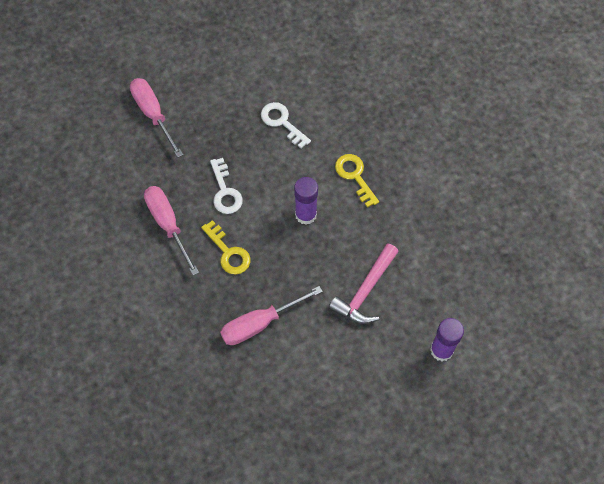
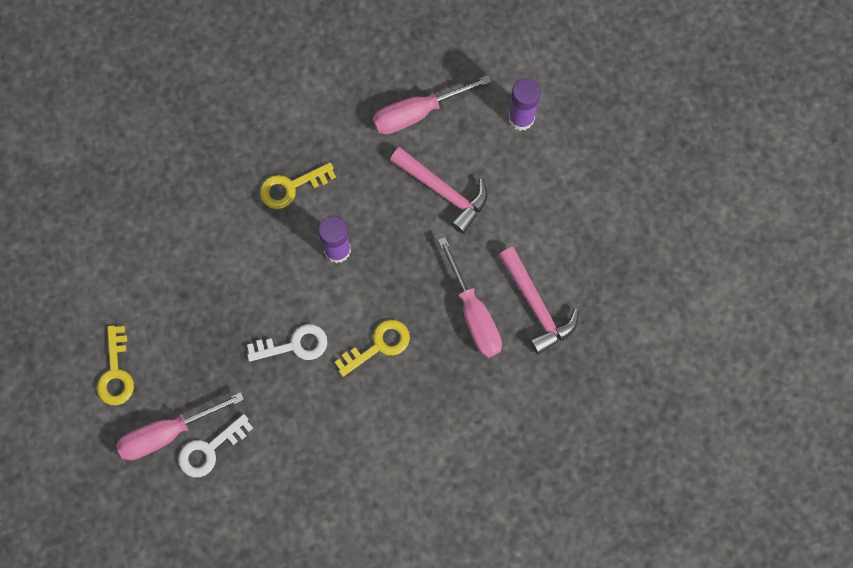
camera: 85 degrees left, 10 degrees up
(168, 224) = (333, 418): pink screwdriver -> pink screwdriver (417, 113)
(197, 76) = (116, 372): none -> yellow key
(270, 374) = (536, 306): none -> pink hammer
(282, 122) = (202, 268): white key -> white key (210, 449)

